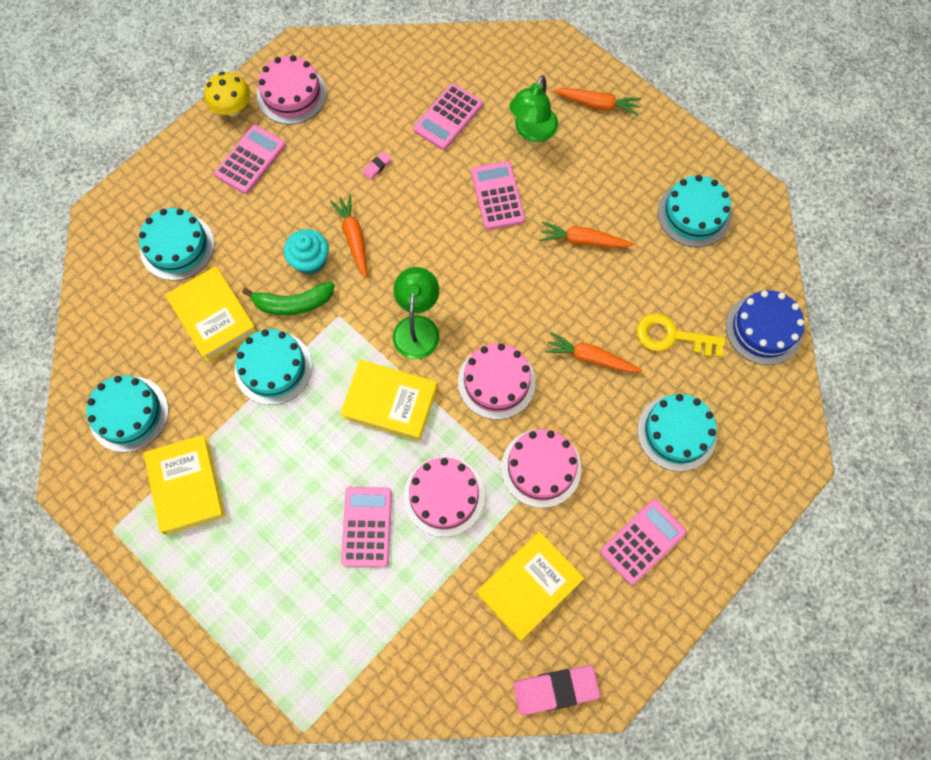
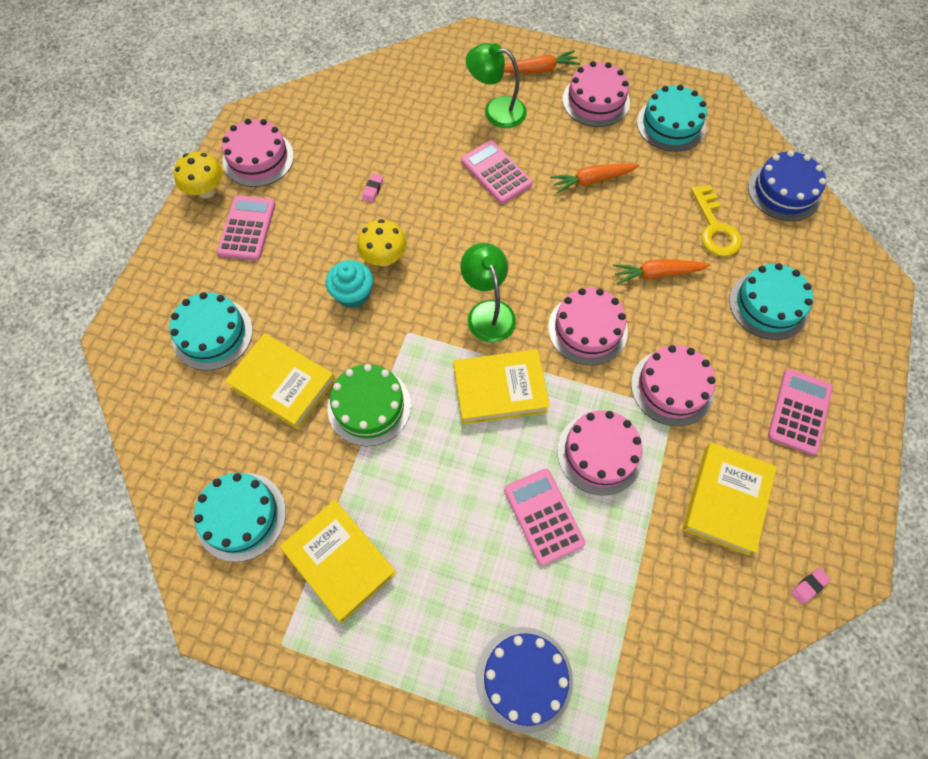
camera: 25 degrees left, 5 degrees down
(273, 368) = (369, 406): turquoise cake -> green cake
(281, 646) = (524, 678): none -> blue cake
(293, 303) = (357, 339): green banana -> none
(353, 238) = (384, 258): orange carrot -> yellow mushroom
(448, 117) = (415, 125): pink calculator -> none
(532, 131) = (496, 110): green lamp -> green lamp turned 105 degrees clockwise
(555, 689) = (808, 586): pink eraser -> pink eraser, size x0.45
(634, 159) = (596, 101): none -> pink cake
(672, 336) = (715, 228): yellow key -> yellow key turned 90 degrees counterclockwise

